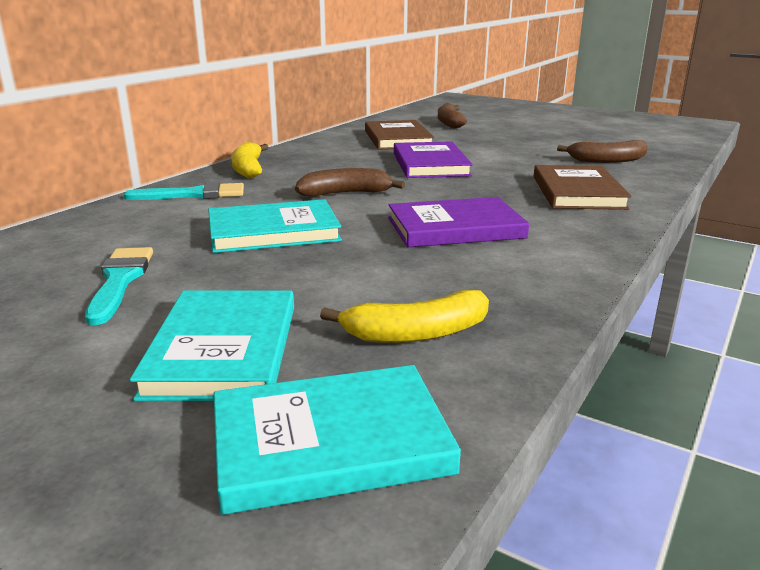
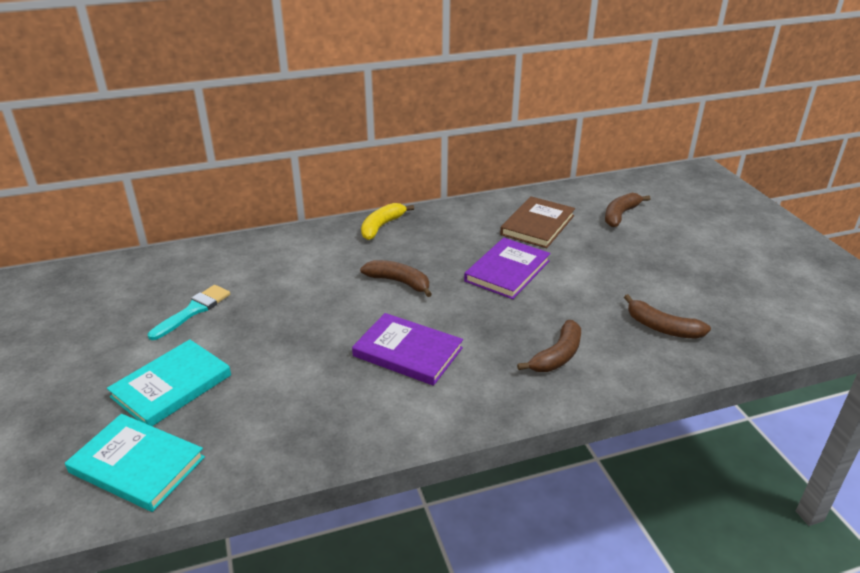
camera: 40 degrees right, 10 degrees up
(194, 195) = (316, 244): turquoise brush -> none
(273, 231) = (307, 303): turquoise book -> none
(416, 333) = (255, 426): yellow banana -> none
(577, 192) = (557, 356): brown book -> brown banana

